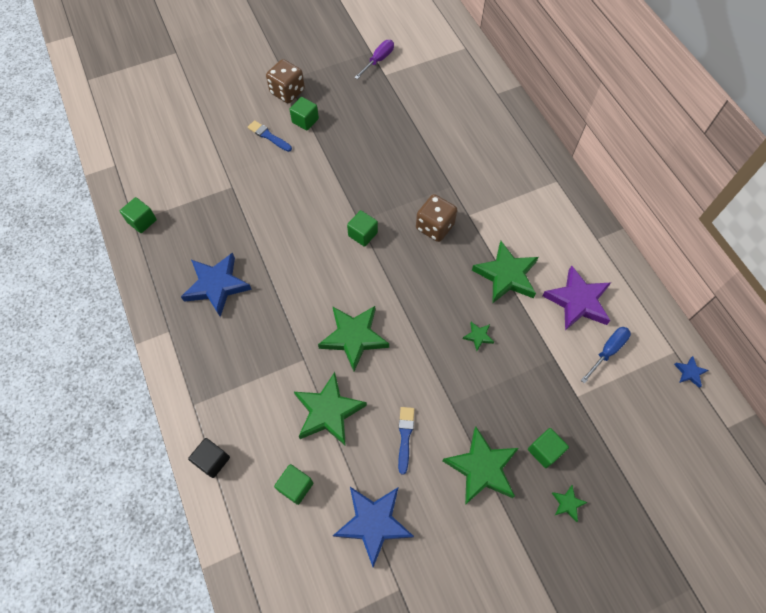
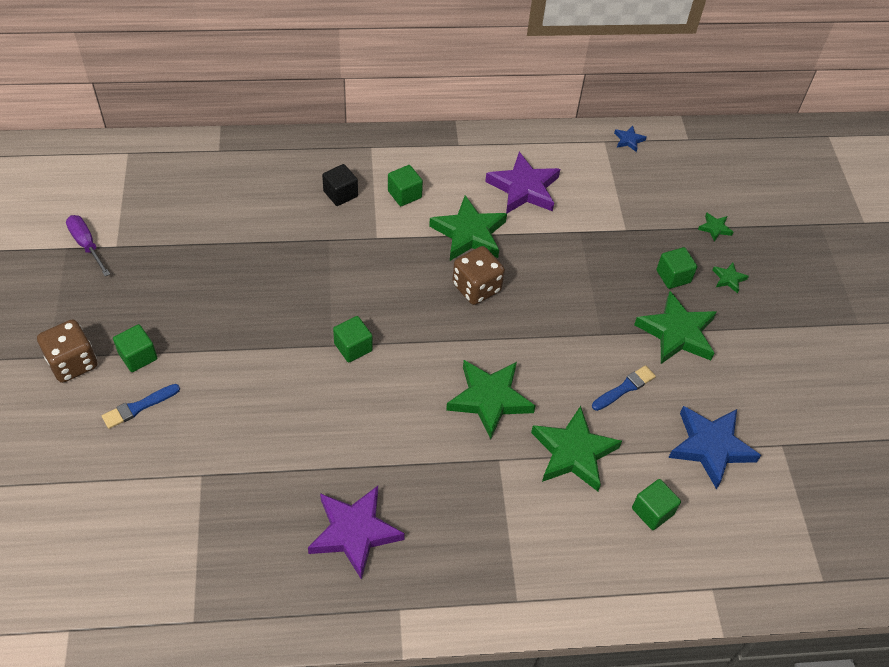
camera: 75 degrees left, 10 degrees down
(142, 221) = (199, 609): green cube -> green cube (404, 194)
(212, 460) = (597, 594): black cube -> black cube (340, 194)
(217, 285) = (354, 532): blue star -> purple star
(405, 436) = (625, 388): blue brush -> blue brush turned 120 degrees clockwise
(435, 227) = (377, 274): brown dice -> brown dice (476, 288)
(478, 336) = (532, 284): green star -> green star (715, 228)
(607, 351) = (586, 188): blue screwdriver -> none

